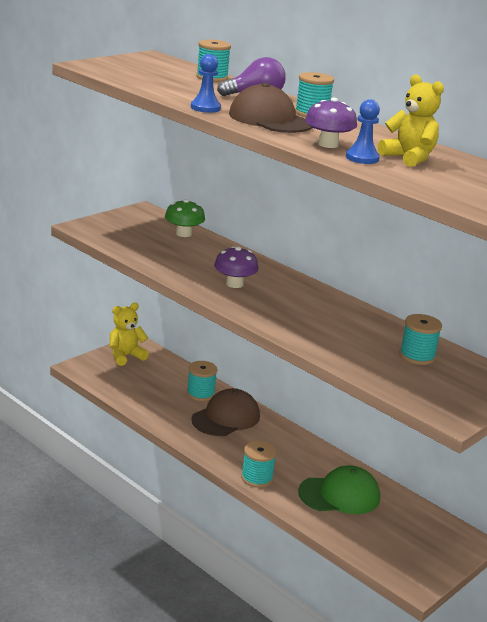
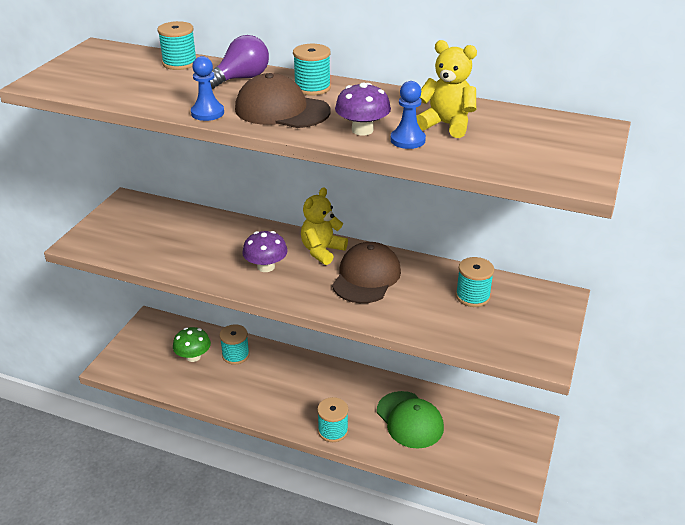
camera: 20 degrees left, 10 degrees up
(125, 356) = (145, 337): yellow teddy bear -> yellow teddy bear (322, 251)
(183, 234) = (181, 218): green mushroom -> green mushroom (193, 356)
(226, 418) = (272, 373): brown cap -> brown cap (366, 277)
(339, 495) = (409, 420): green cap -> green cap turned 90 degrees clockwise

